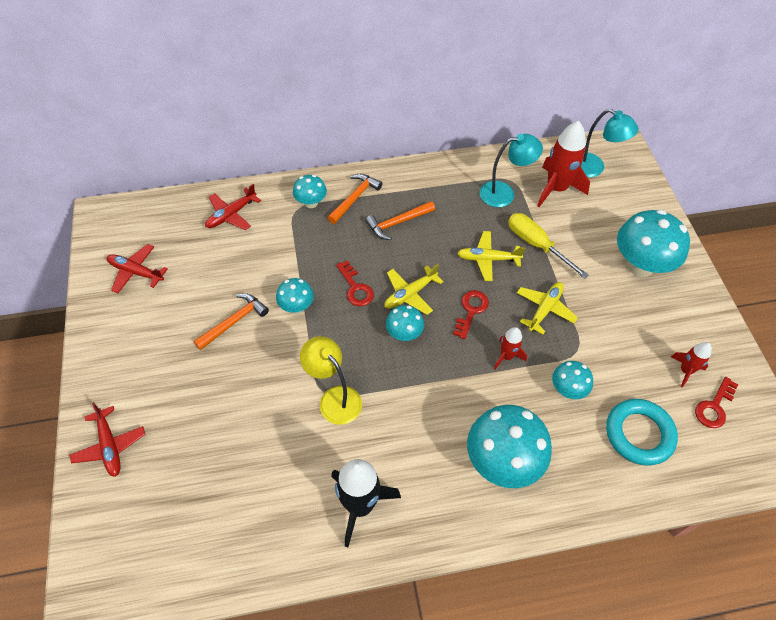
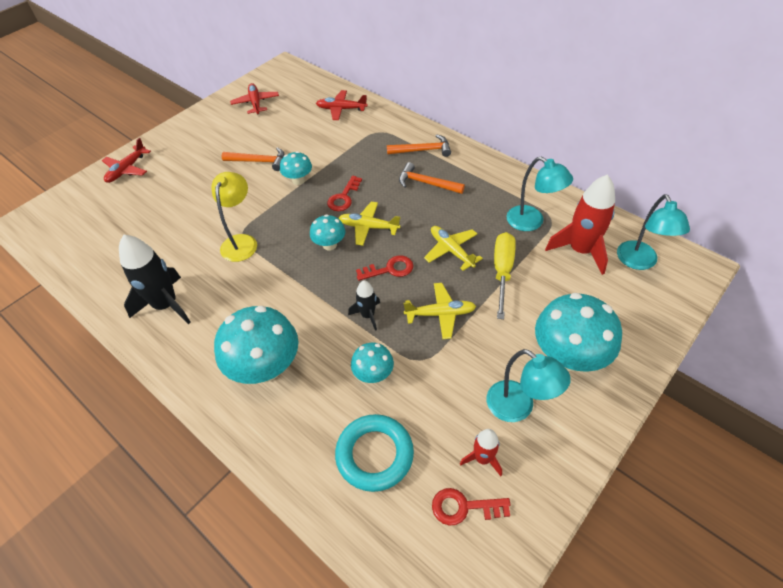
camera: 55 degrees right, 5 degrees down
(311, 203) = (393, 134): turquoise mushroom -> none
(506, 356) = (368, 315): red rocket -> black rocket
(660, 322) = (518, 407): none -> turquoise lamp

